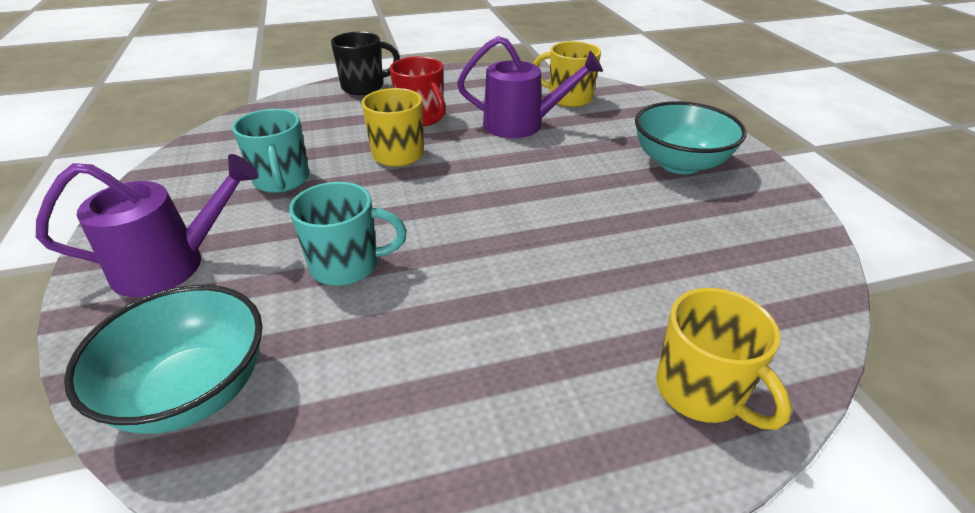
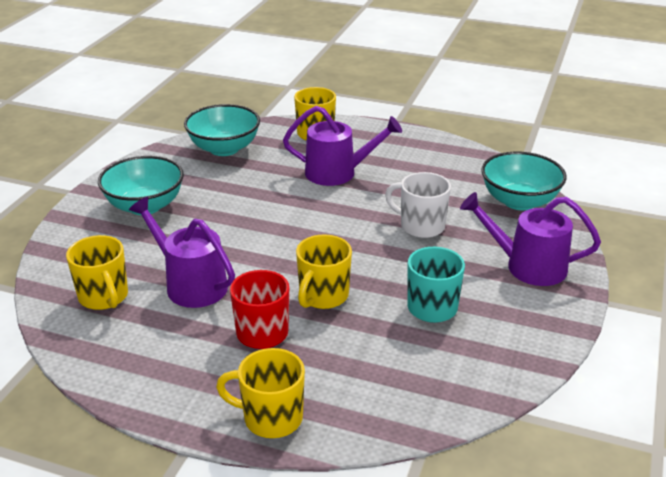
camera: 145 degrees left, 5 degrees down
(347, 265) = (420, 226): turquoise mug -> white mug
(364, 87) = (271, 418): black mug -> yellow mug
(547, 307) = (338, 173): none -> purple watering can
(758, 274) = (224, 148): none -> turquoise bowl

